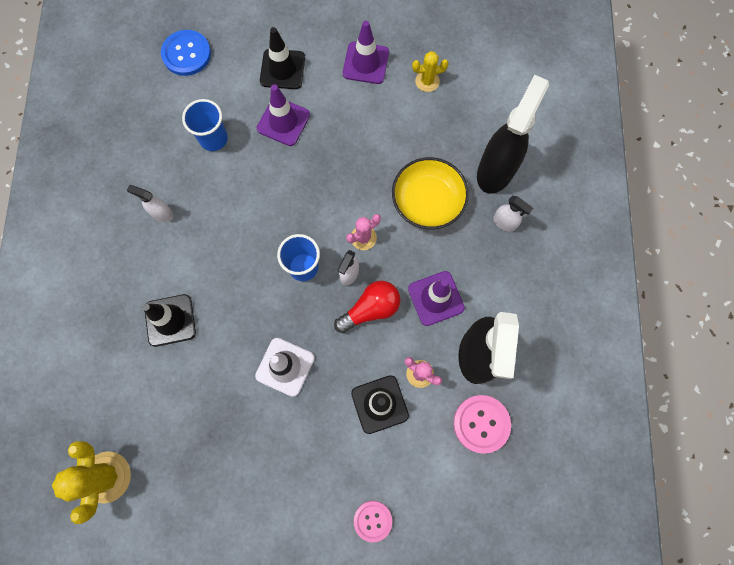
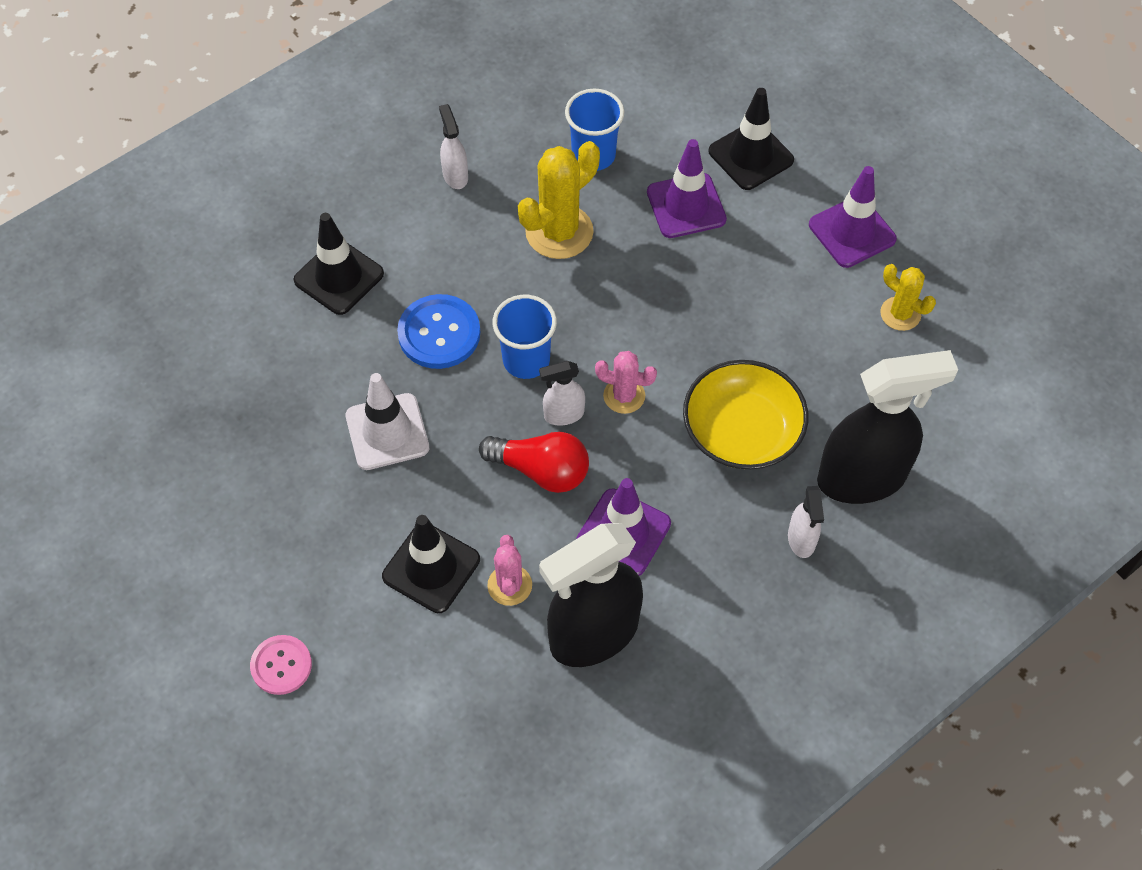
camera: 50 degrees right, 15 degrees down
(106, 477) = (110, 352): yellow cactus -> yellow cactus (559, 232)
(186, 54) = (669, 53): blue button -> blue button (439, 333)
(481, 424) = (508, 704): pink button -> none

